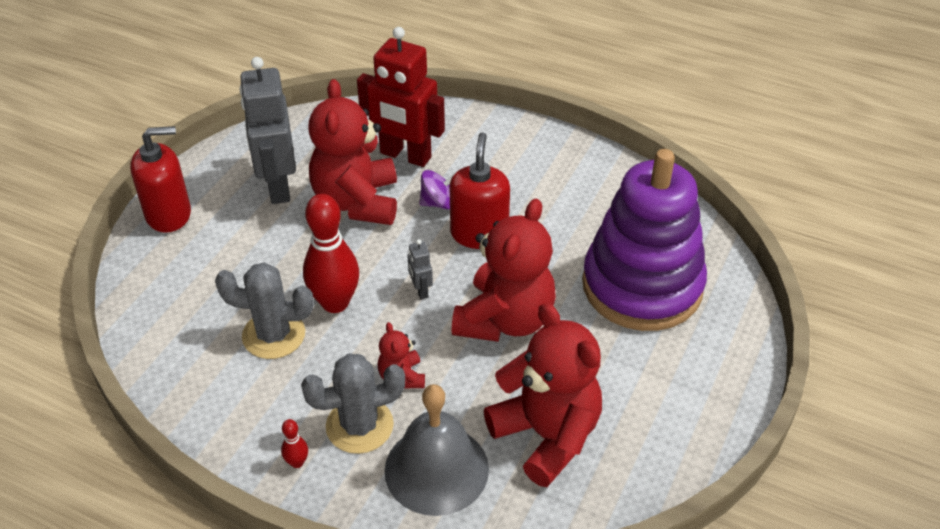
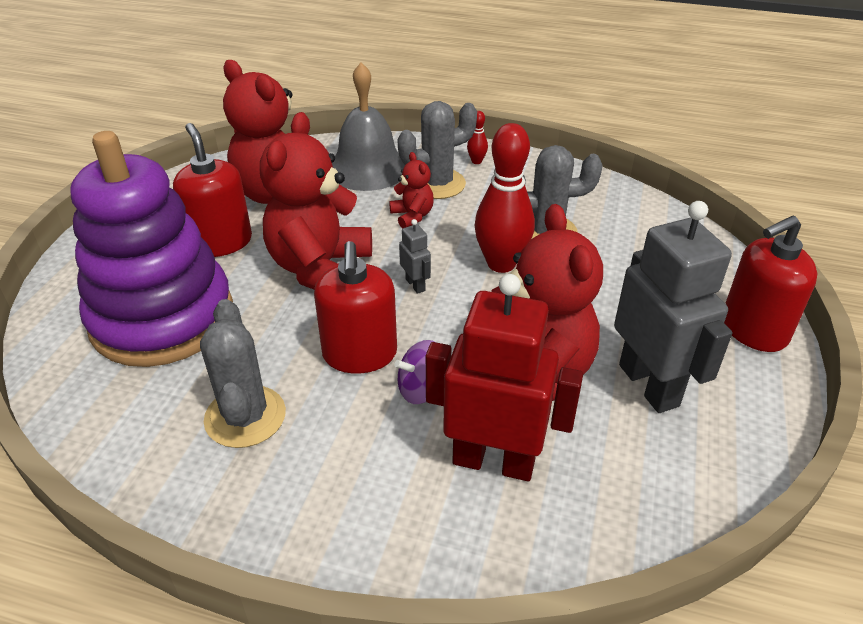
camera: 170 degrees right, 5 degrees down
(564, 200) = (245, 417): none -> grey cactus
(604, 367) = (221, 242): none -> red soap dispenser

